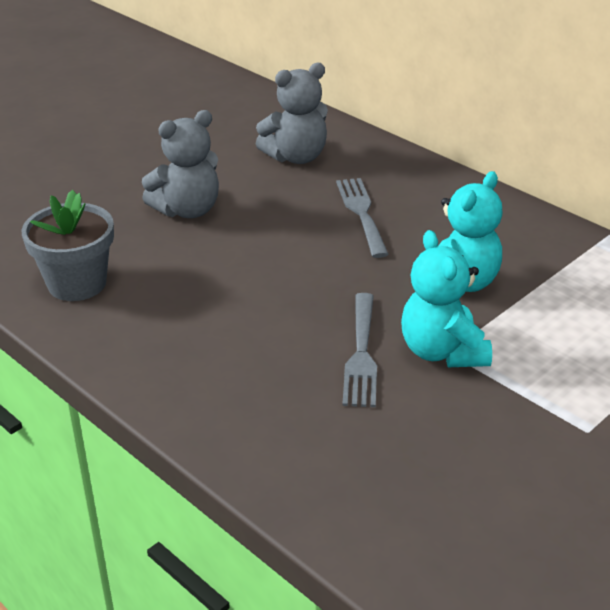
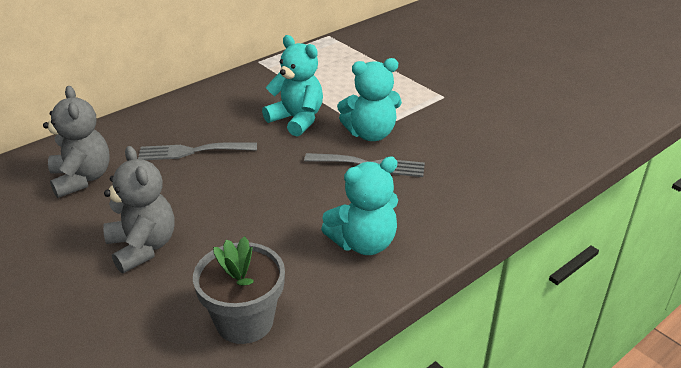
camera: 85 degrees left, 0 degrees up
(195, 355) = (363, 243): none -> turquoise teddy bear

